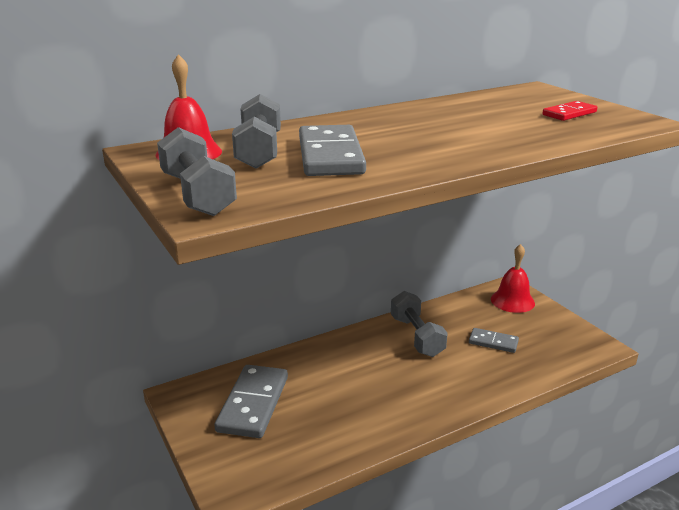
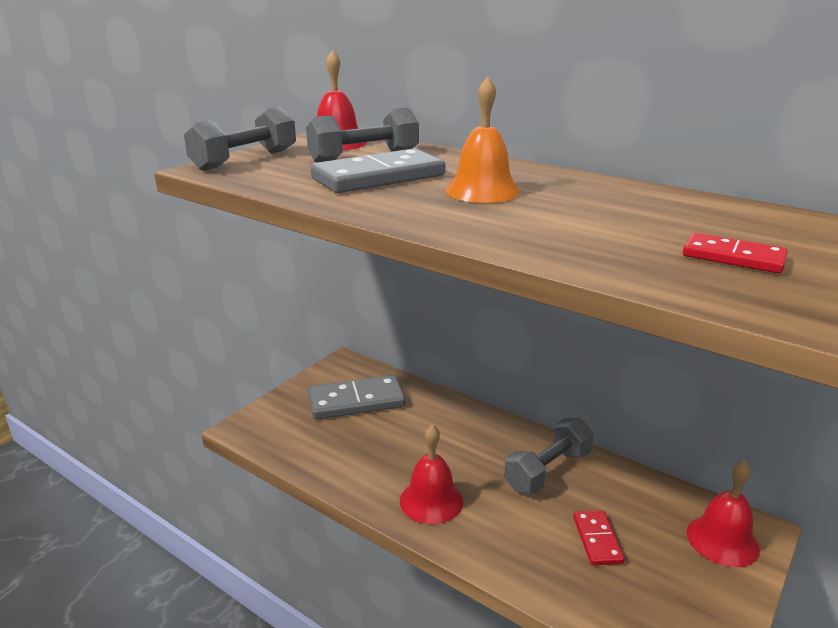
camera: 65 degrees right, 0 degrees up
(402, 135) = (482, 191): none -> orange bell
(418, 400) = (431, 501): none -> red bell
(493, 342) = (597, 540): grey domino -> red domino

